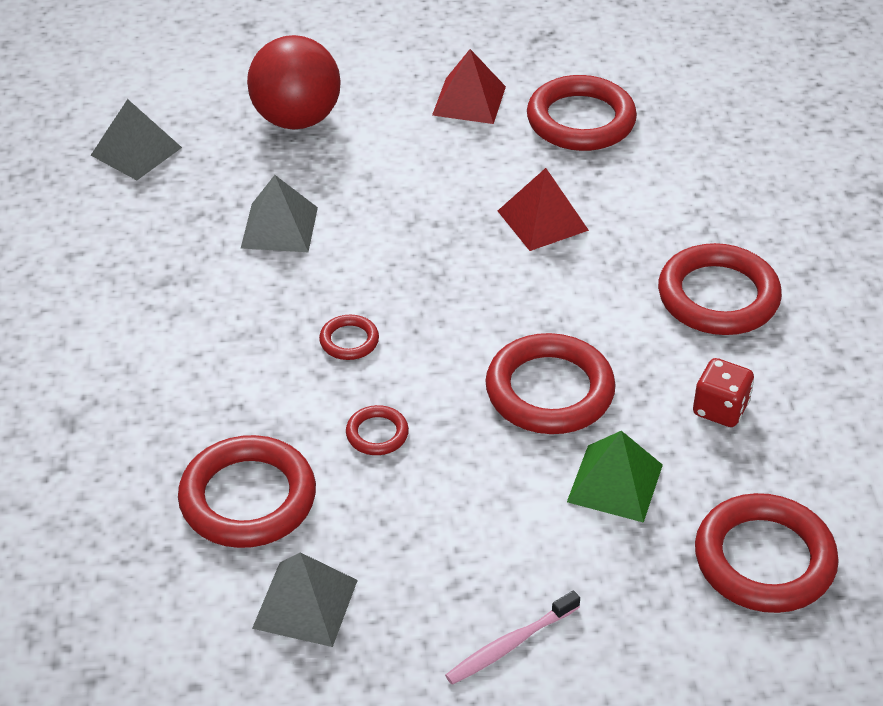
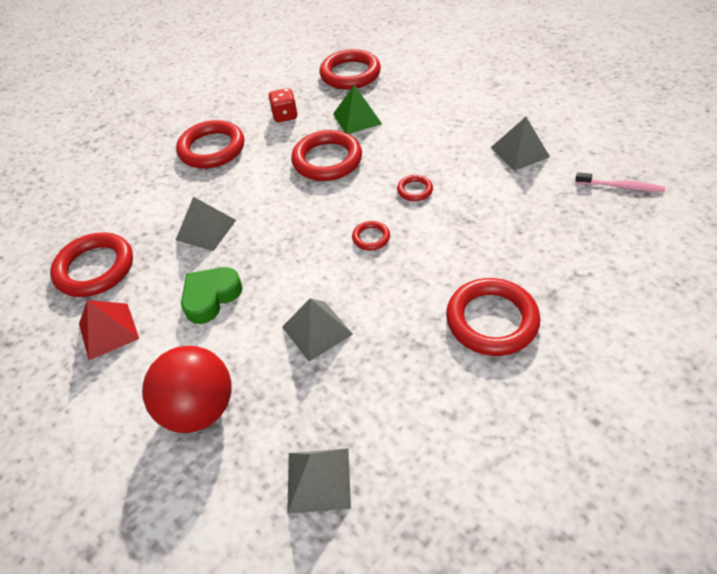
camera: 125 degrees left, 5 degrees up
(248, 498) = (500, 201): red ring -> red ring (491, 320)
(424, 179) = (211, 297): none -> green heart
(510, 645) = (462, 100): pink toothbrush -> pink toothbrush (620, 187)
(543, 220) = (206, 230): red pyramid -> grey pyramid

